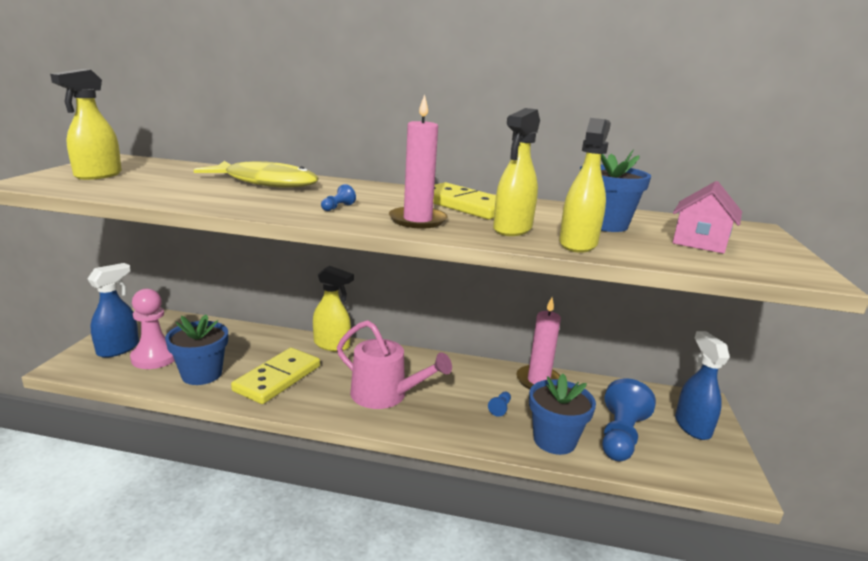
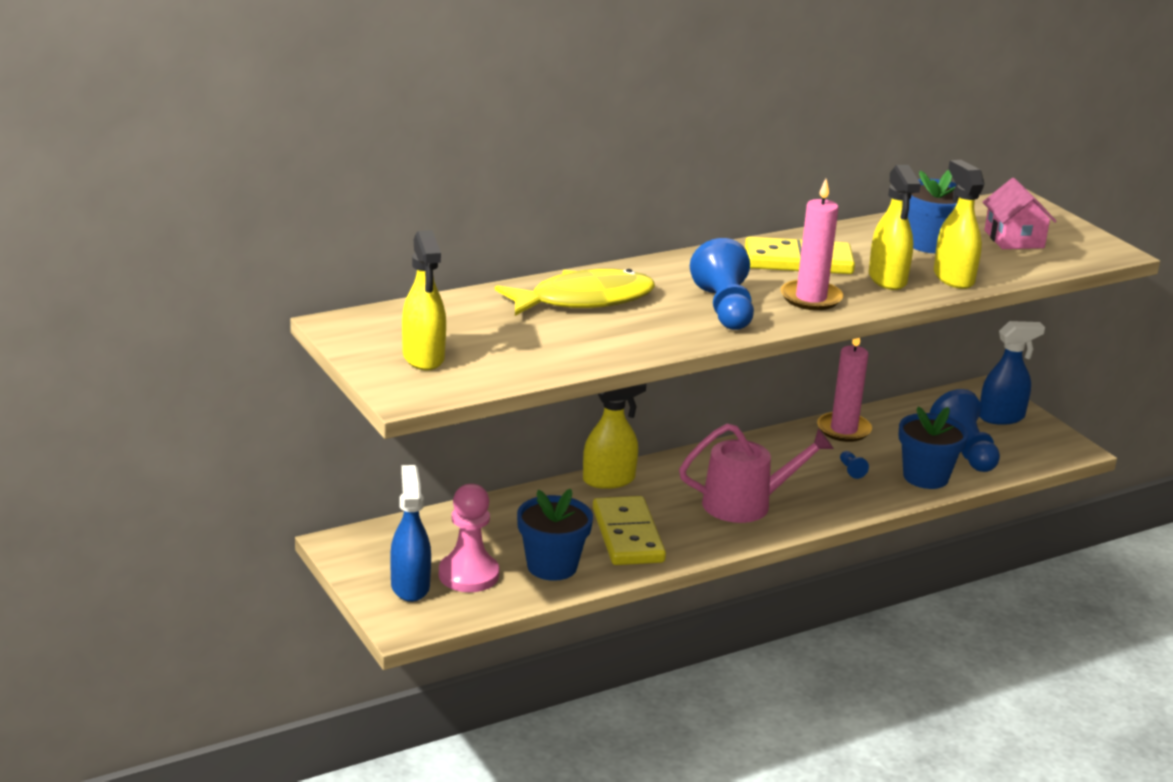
camera: 40 degrees left, 5 degrees up
(337, 207) = (724, 308): blue pawn -> blue pawn, size x2.47
(692, 426) = (1001, 417): blue spray bottle -> blue spray bottle turned 120 degrees clockwise

